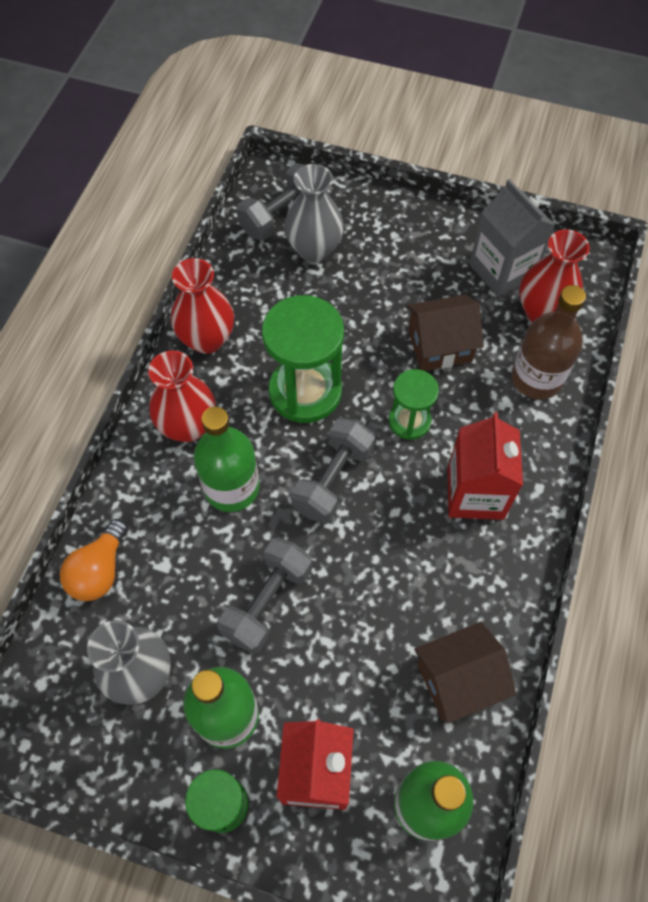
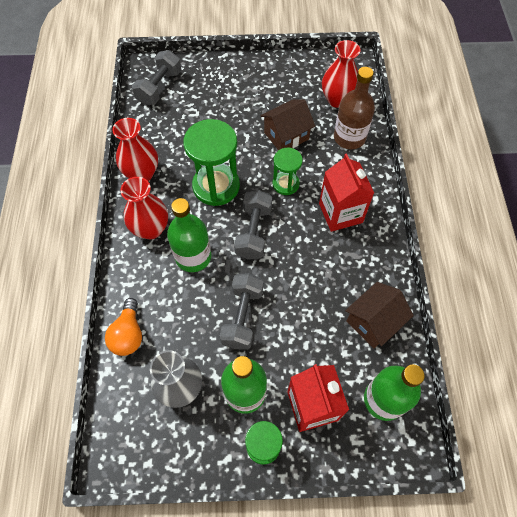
camera: 20 degrees left, 0 degrees up
(314, 249) = (188, 102): grey vase -> none
(502, 270) = (305, 83): grey carton -> none

